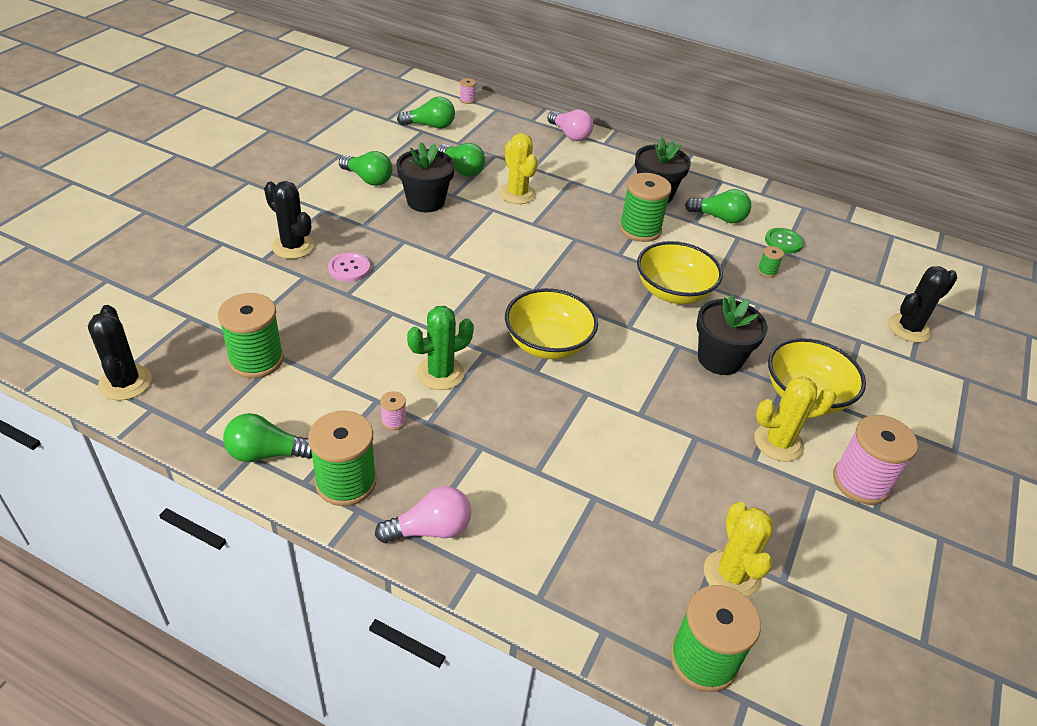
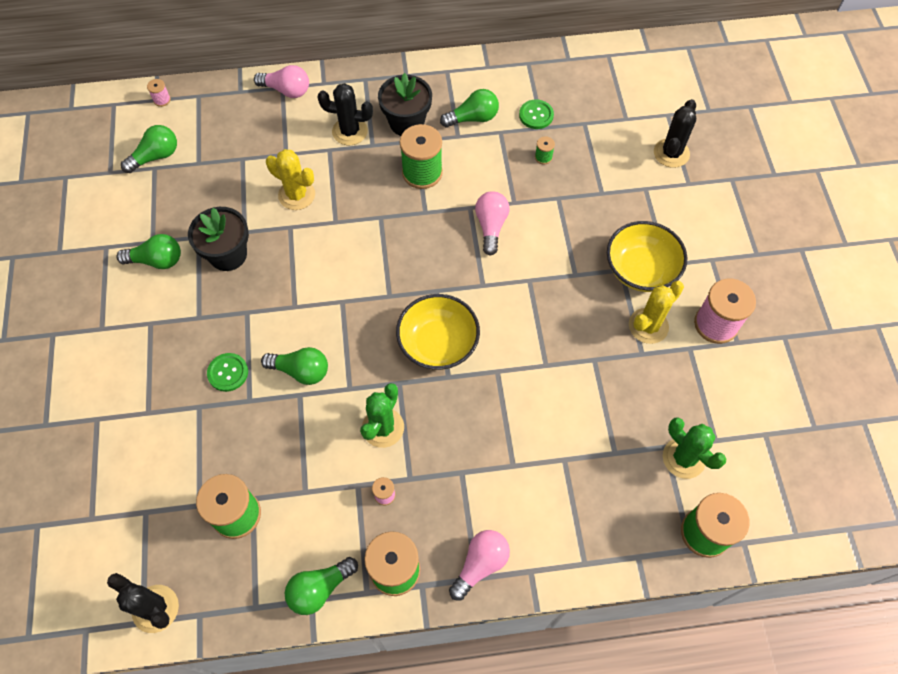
camera: 30 degrees left, 20 degrees up
(293, 246) = (161, 381): black cactus -> black cactus (350, 131)
(349, 268) = (228, 373): pink button -> green button
(462, 169) = (228, 195): green light bulb -> green light bulb (301, 371)
(673, 292) = (491, 226): yellow bowl -> pink light bulb
(719, 359) = (565, 274): black flower pot -> none
(731, 575) = (683, 458): yellow cactus -> green cactus

